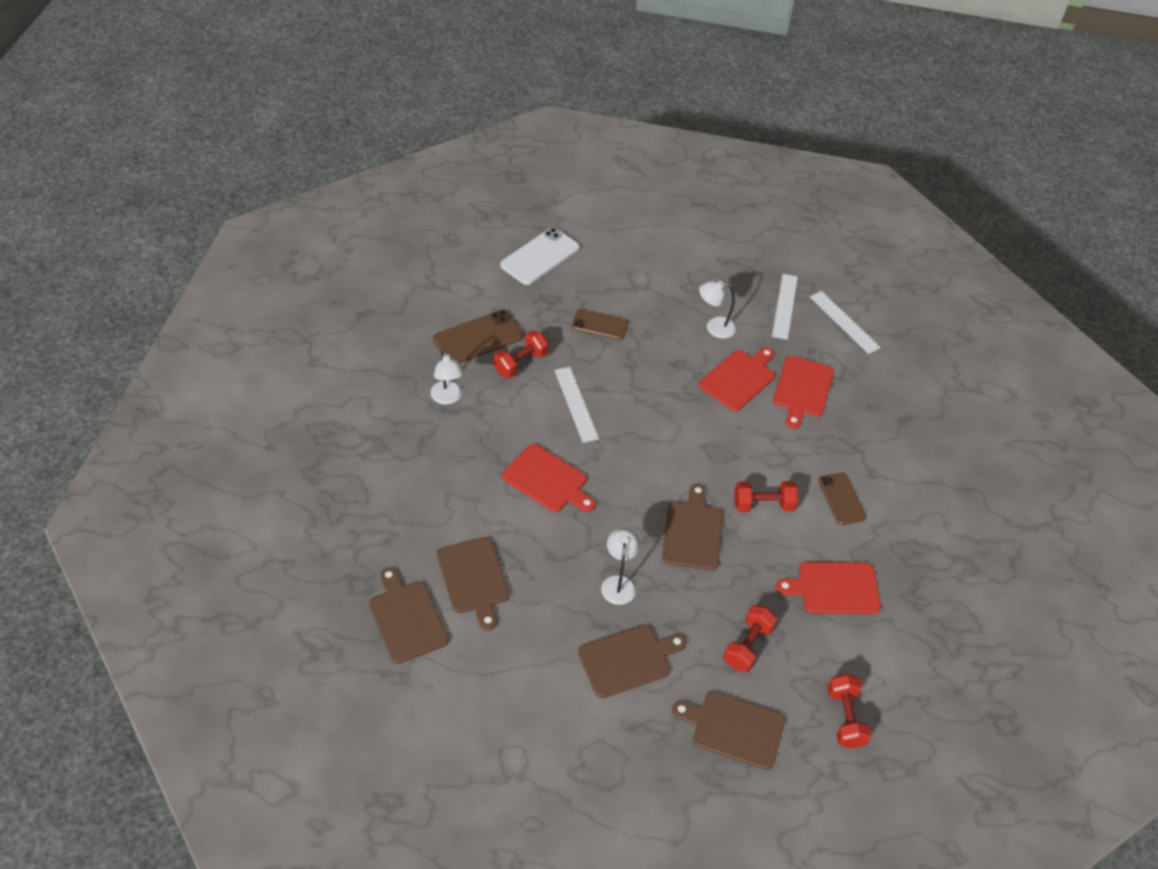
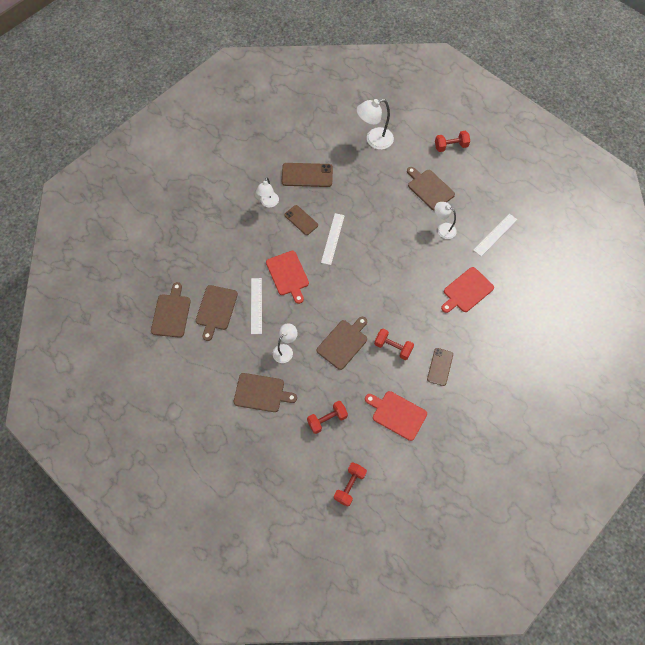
camera: 35 degrees right, 15 degrees up
(520, 363) = (319, 200): red dumbbell -> red dumbbell (451, 146)
(540, 256) = (374, 140): white phone -> white lamp
(600, 325) = (378, 197): brown phone -> brown phone (301, 220)
(734, 728) = (288, 458): brown cutting board -> brown cutting board (429, 188)
(739, 378) = (434, 267): red cutting board -> none
(844, 322) = (524, 261): white ruler -> white ruler (256, 305)

